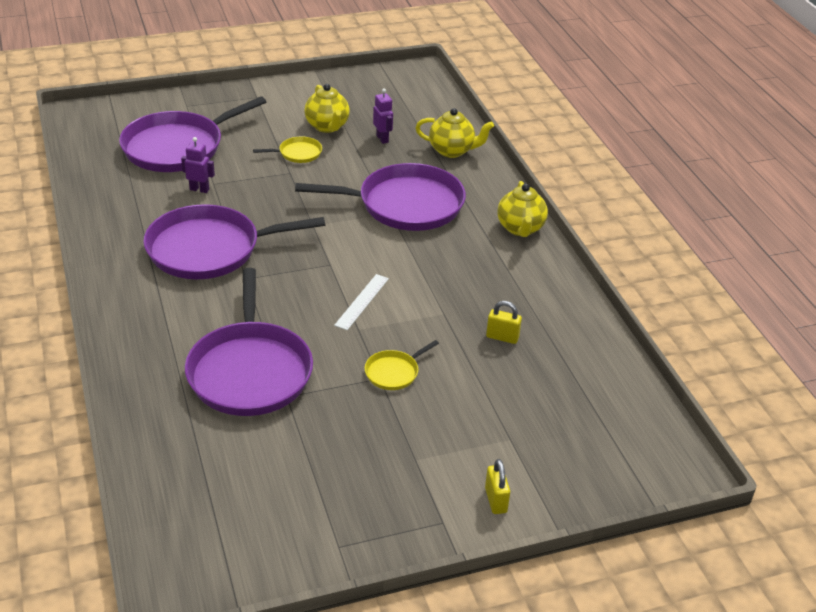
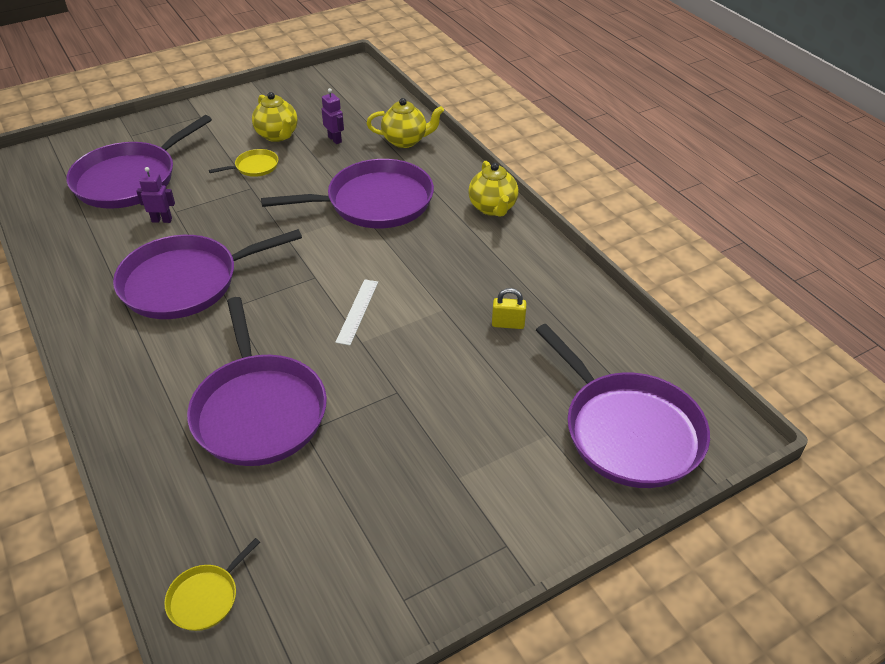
camera: 10 degrees left, 5 degrees up
(394, 372) = (410, 383): yellow pan -> yellow pan (206, 597)
(496, 500) = (553, 507): yellow padlock -> none
(587, 450) = (628, 431): none -> purple pan

